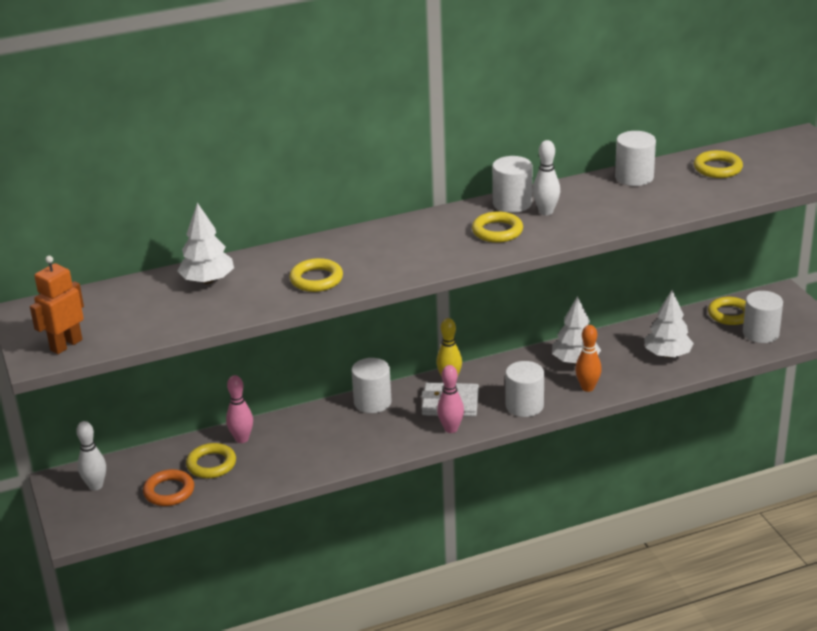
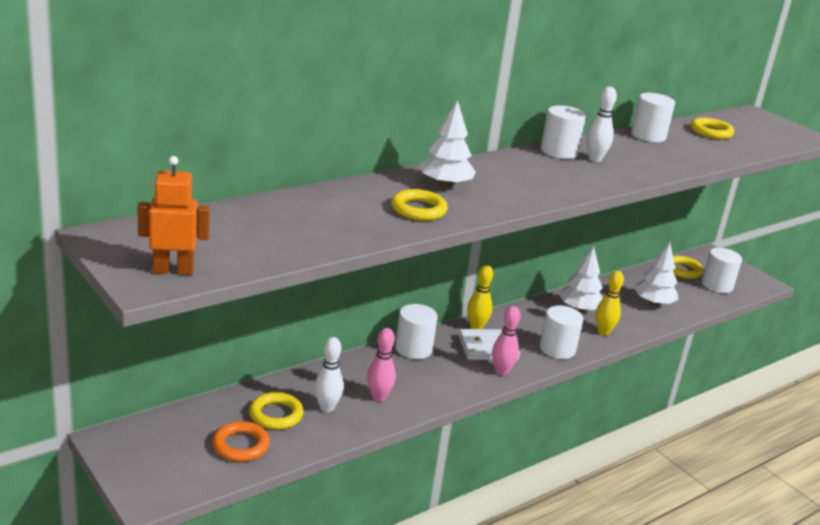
camera: 20 degrees left, 5 degrees down
(66, 345) = (173, 270): orange robot -> orange robot turned 60 degrees clockwise
(95, 486) = (153, 443): white bowling pin -> white bowling pin (327, 408)
(207, 281) = (303, 209): white tree -> white tree (445, 185)
(242, 439) = (297, 388): pink bowling pin -> pink bowling pin (379, 397)
(497, 231) = (563, 173): yellow ring -> none
(587, 388) = (603, 332): orange bowling pin -> yellow bowling pin

